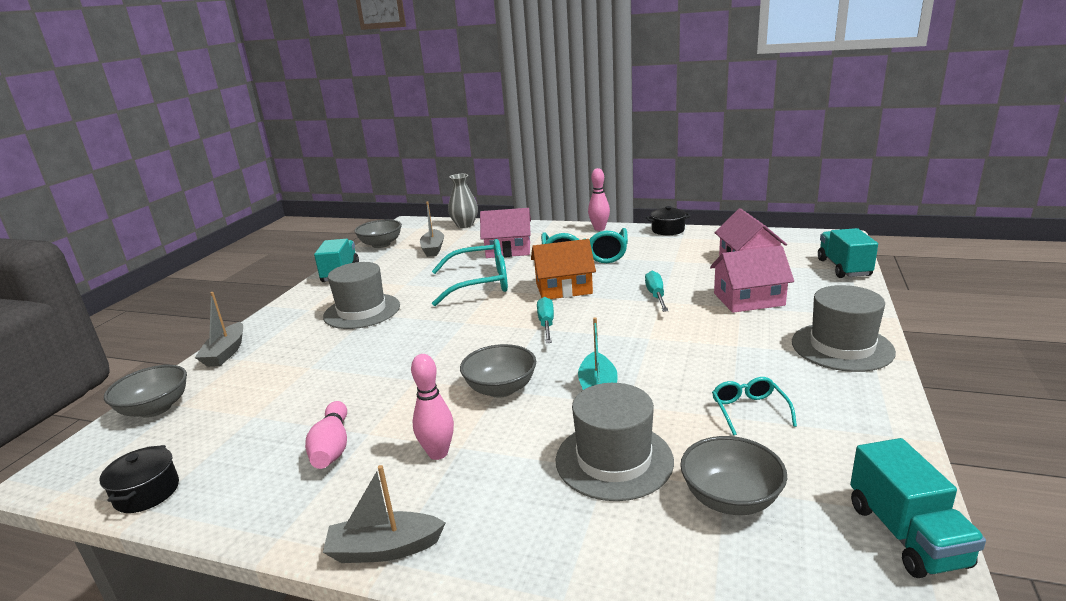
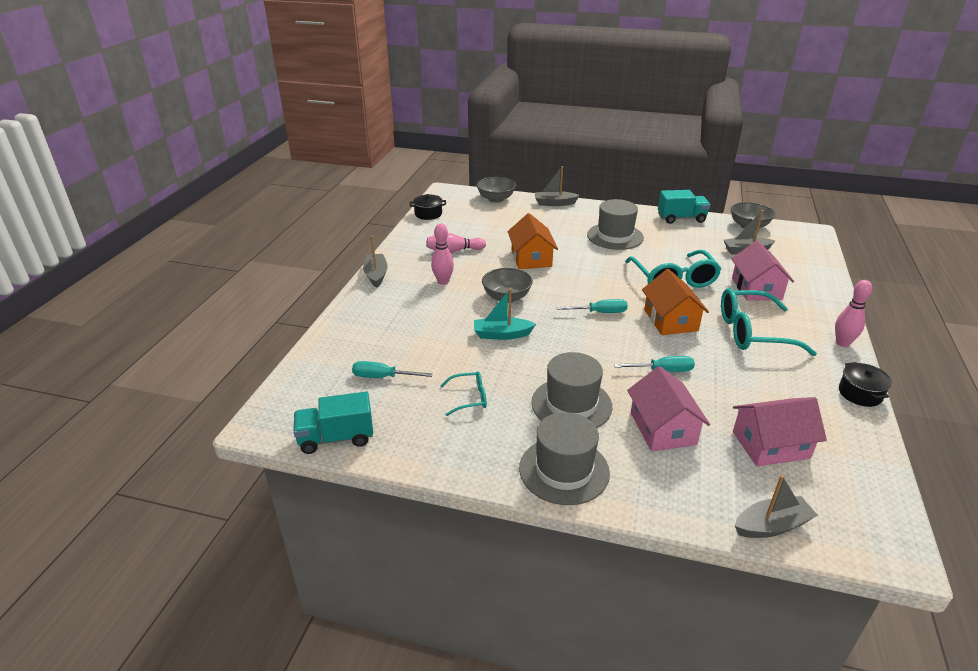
camera: 85 degrees right, 10 degrees up
(393, 370) = (531, 258): none -> orange house
(465, 225) = (818, 261): grey vase -> none
(614, 460) = (425, 338): grey hat -> grey hat (571, 404)
(730, 498) = (383, 377): grey bowl -> turquoise screwdriver
(843, 268) = (771, 526): turquoise truck -> grey boat

